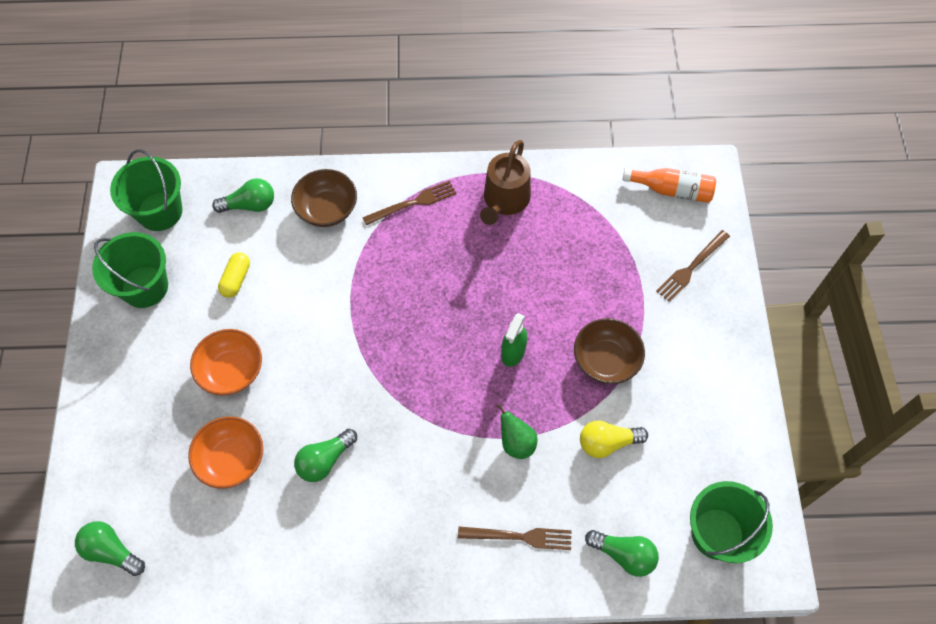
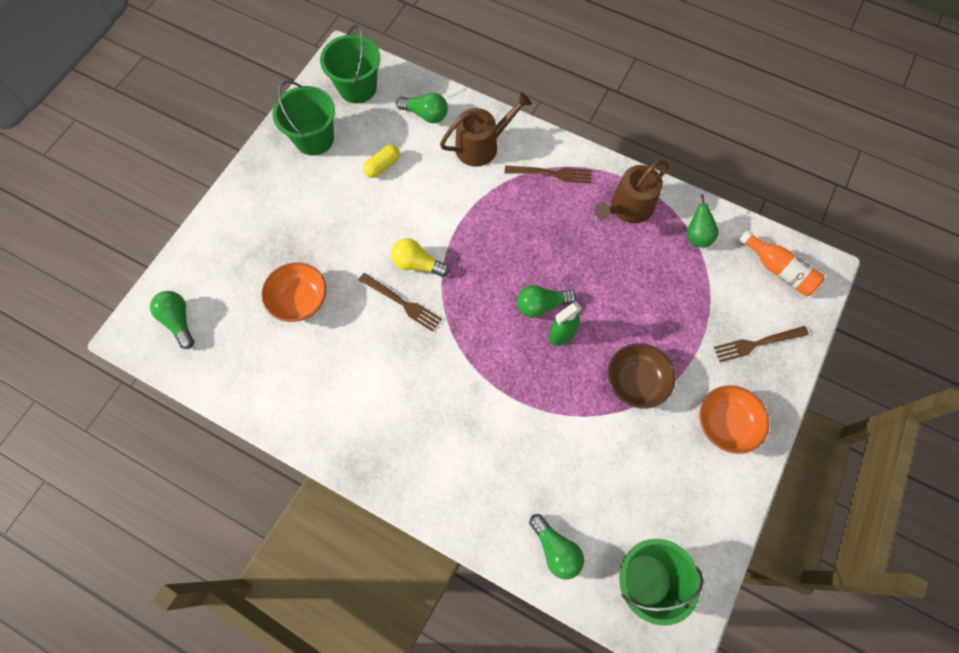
camera: 30 degrees right, 5 degrees up
(231, 371) = (338, 233): orange bowl -> orange bowl (725, 423)
(325, 460) = (366, 339): green light bulb -> green light bulb (541, 305)
(327, 209) = (482, 146): brown bowl -> brown watering can
(516, 443) = (521, 408): green pear -> green pear (697, 236)
(519, 537) = (479, 484): brown fork -> brown fork (402, 303)
(607, 443) = (596, 450): yellow light bulb -> yellow light bulb (417, 264)

